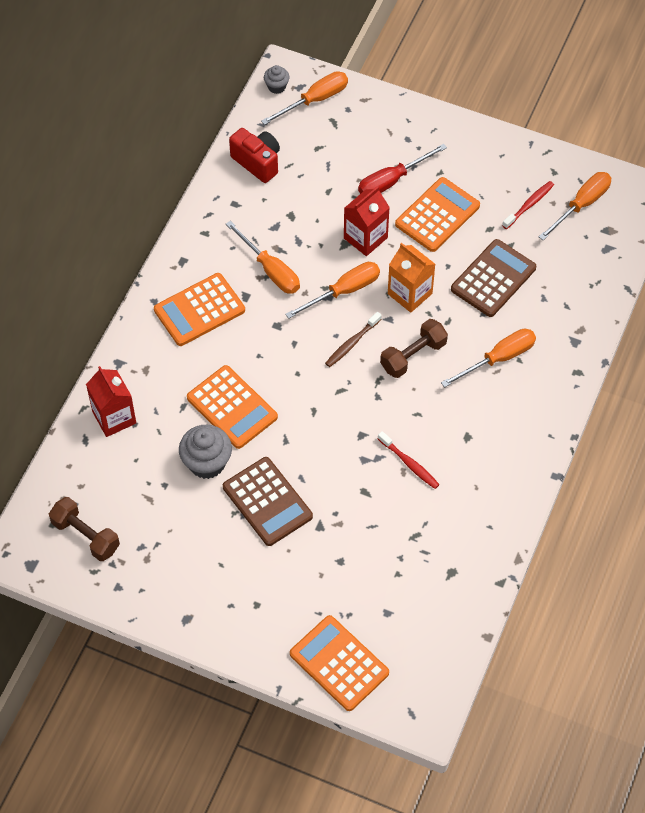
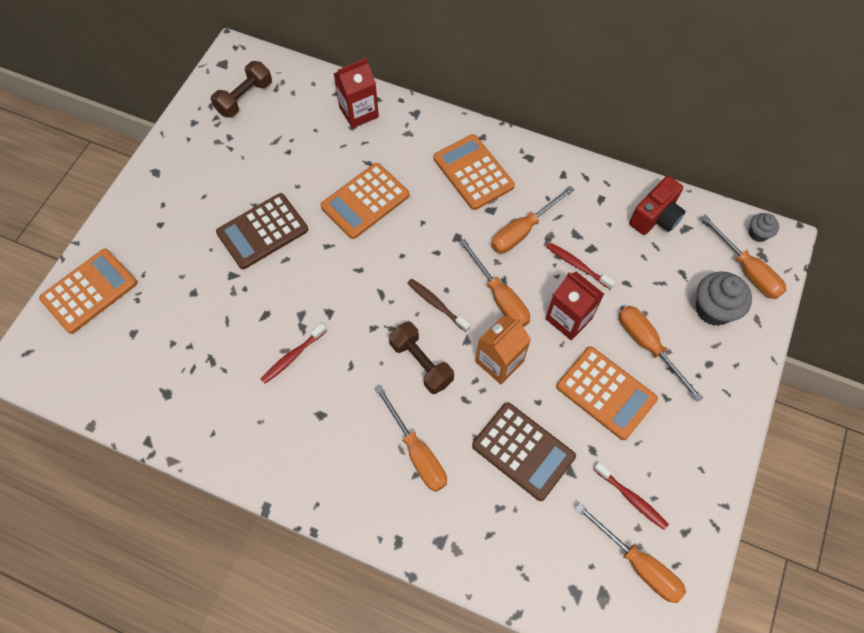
camera: 90 degrees right, 5 degrees up
(207, 463) = (307, 183): grey cupcake -> grey cupcake (713, 309)
(310, 227) = (577, 265): none -> red toothbrush
(392, 181) = (648, 346): red screwdriver -> orange screwdriver

